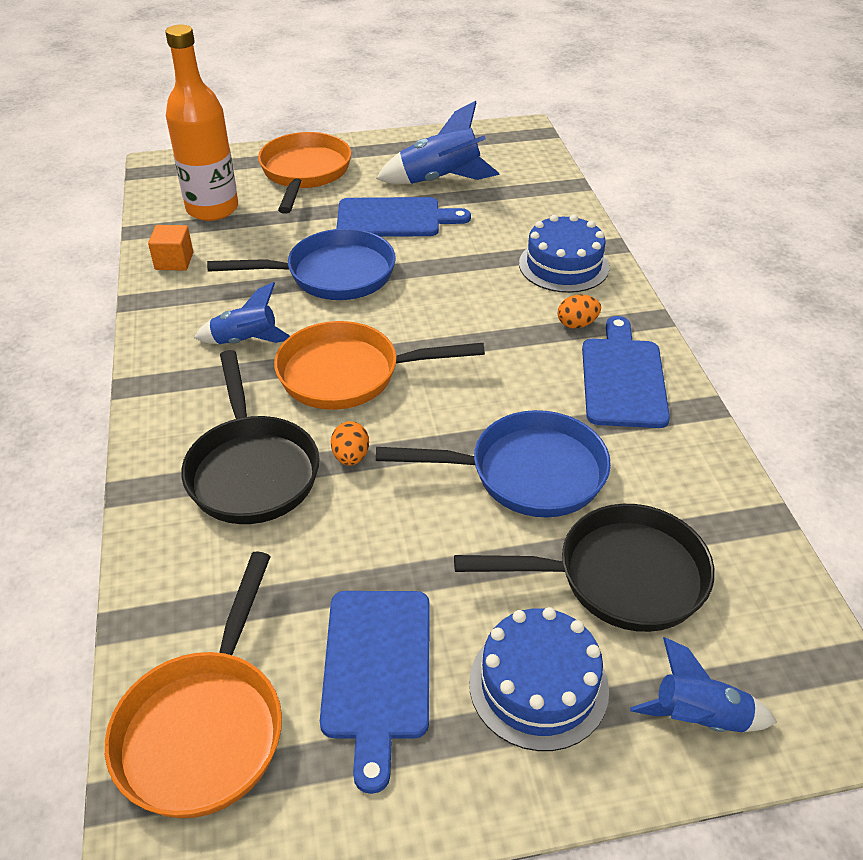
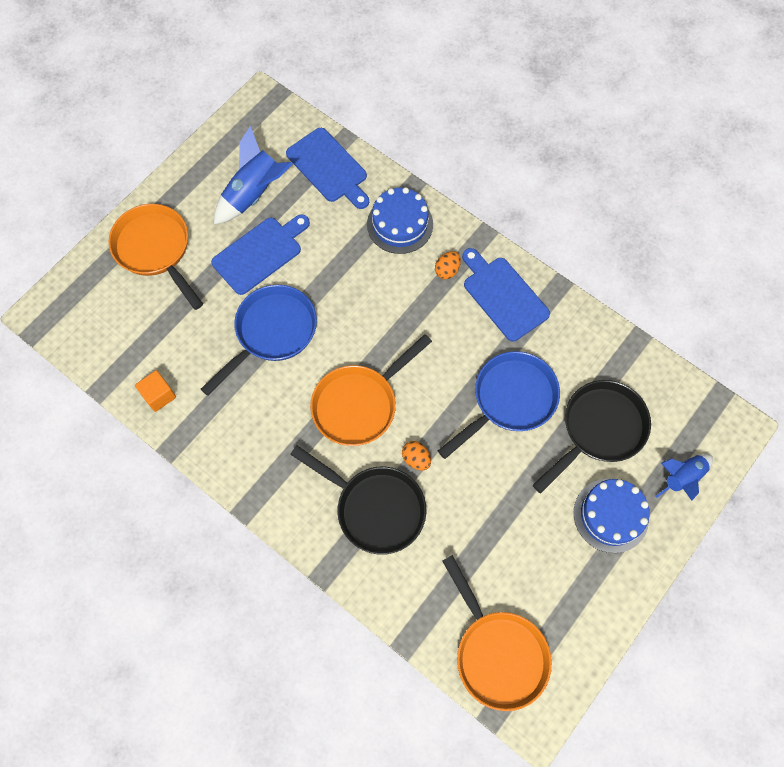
camera: 40 degrees left, 25 degrees up
(212, 209) = (130, 330): orange bottle -> none
(246, 341) = (276, 424): blue rocket -> none
(377, 671) = (541, 565): blue cutting board -> blue cutting board (329, 168)

